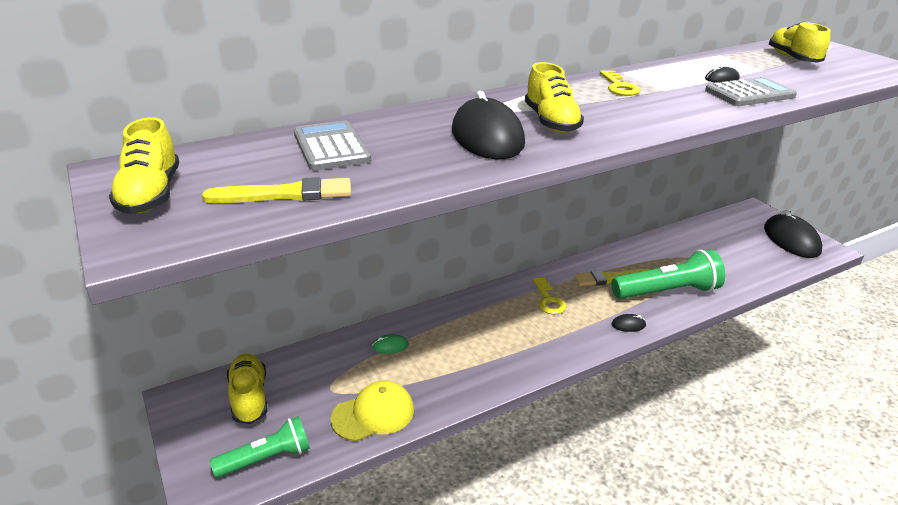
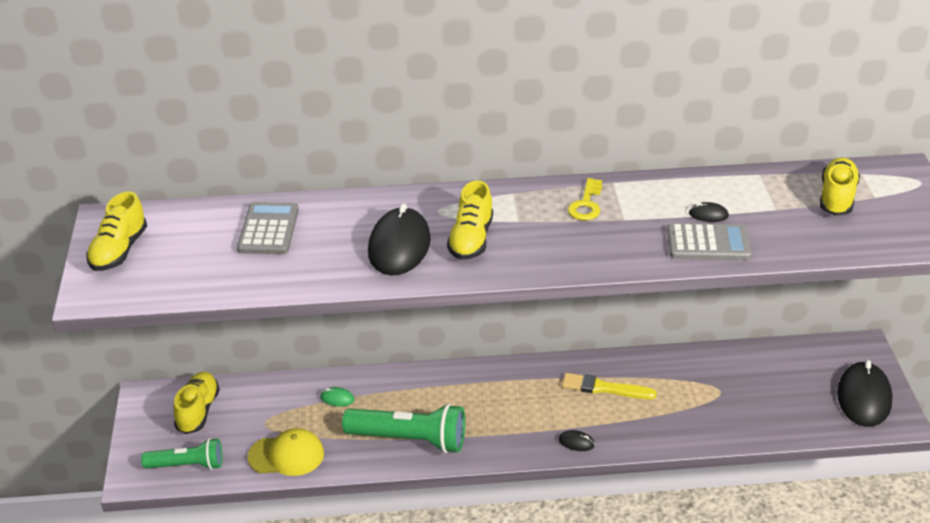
camera: 25 degrees right, 5 degrees up
(285, 194) = (205, 273): yellow brush -> none
(548, 300) = (518, 394): yellow key -> none
(667, 292) = (650, 419): green flashlight -> green flashlight (409, 440)

